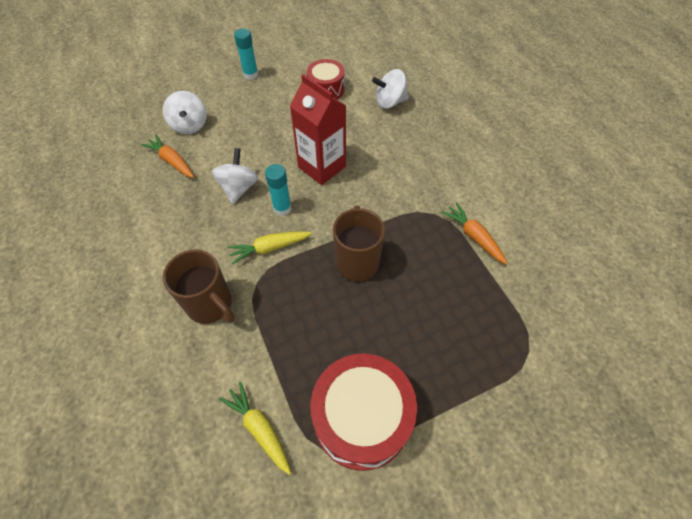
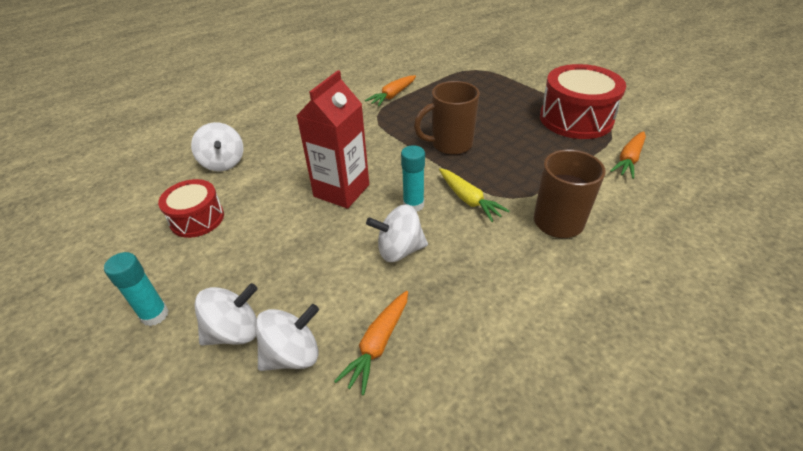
camera: 105 degrees left, 15 degrees down
(219, 104) = (234, 332): none -> white spinning top
(259, 429) = (629, 160): yellow carrot -> orange carrot

